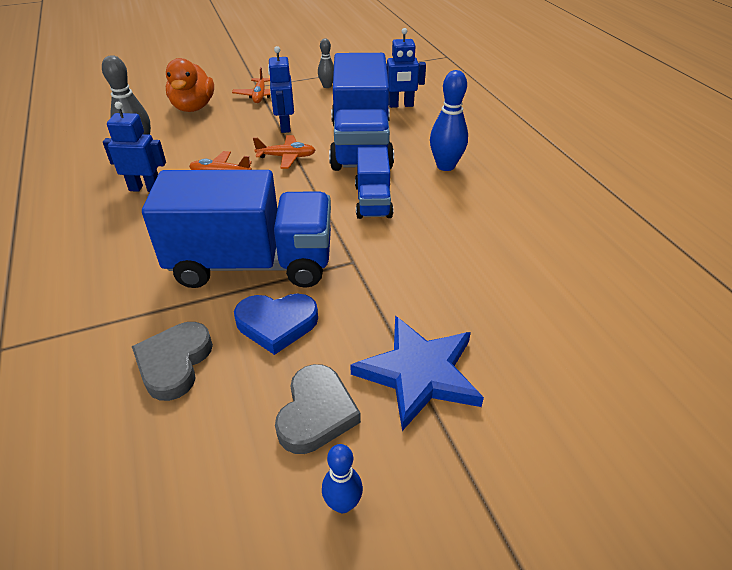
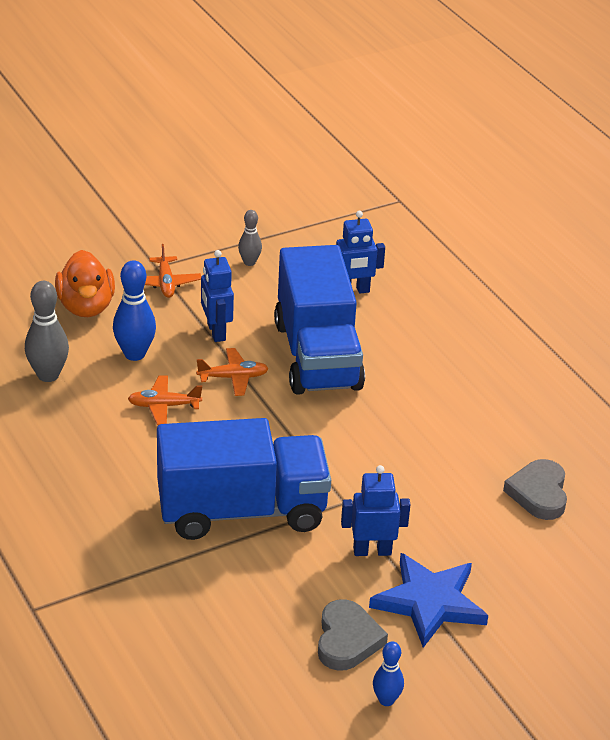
camera: 10 degrees left, 5 degrees down
(145, 188) = (84, 429): blue robot -> blue robot (372, 551)
(174, 363) = (205, 609): grey heart -> grey heart (539, 493)
(277, 324) = (287, 569): blue heart -> none
(373, 201) = (349, 431): blue truck -> none
(445, 166) = (422, 380): blue bowling pin -> blue bowling pin (134, 354)

